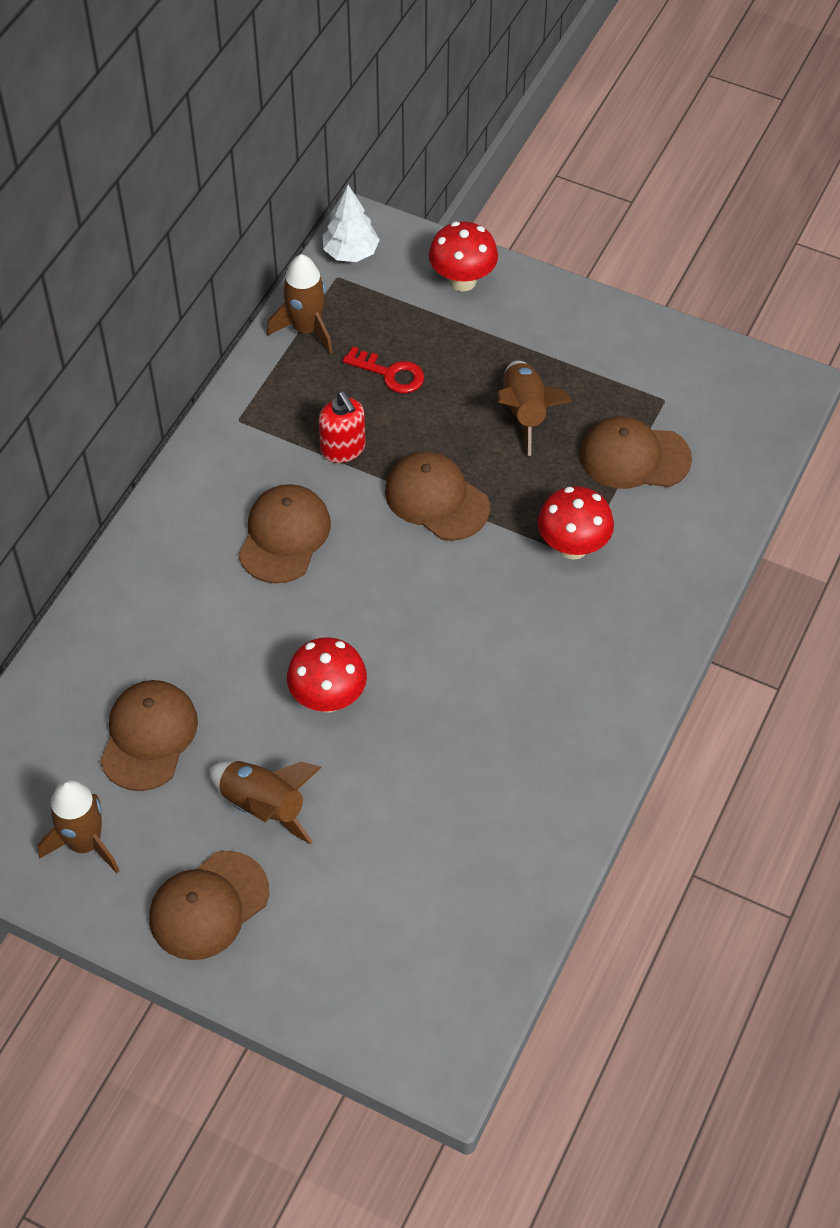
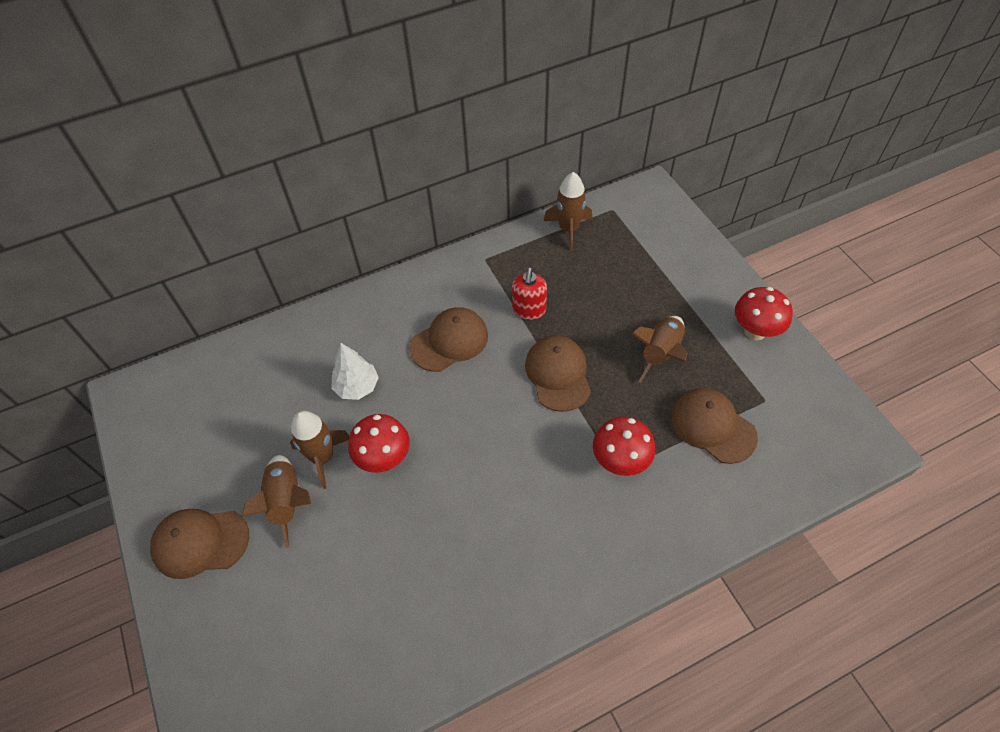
camera: 40 degrees right, 0 degrees up
(85, 843) = (179, 452): brown rocket -> brown rocket (323, 457)
(148, 736) = (269, 412): brown cap -> none
(350, 253) = (632, 200): white tree -> white tree (357, 387)
(390, 374) = (595, 282): red key -> none
(462, 281) = (687, 251): red mushroom -> red mushroom (755, 331)

